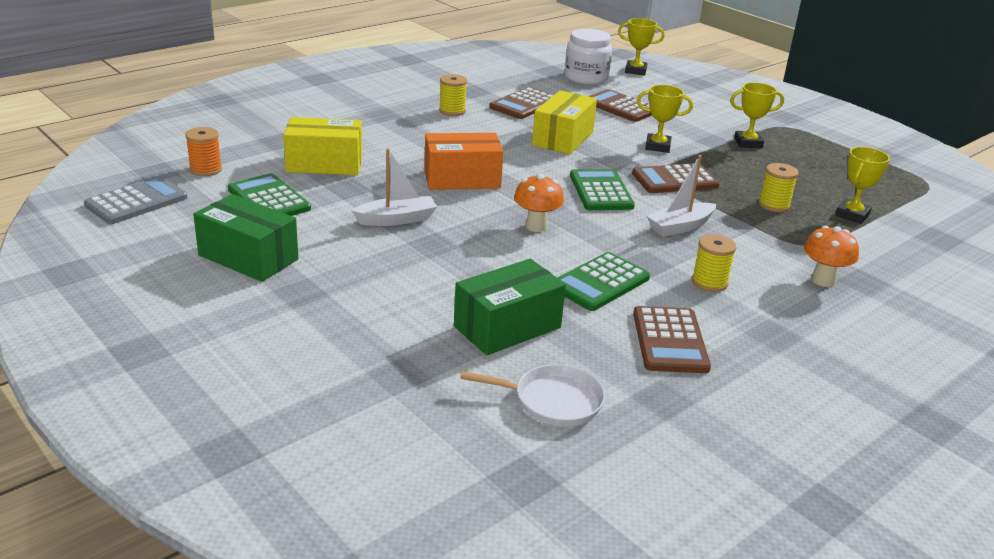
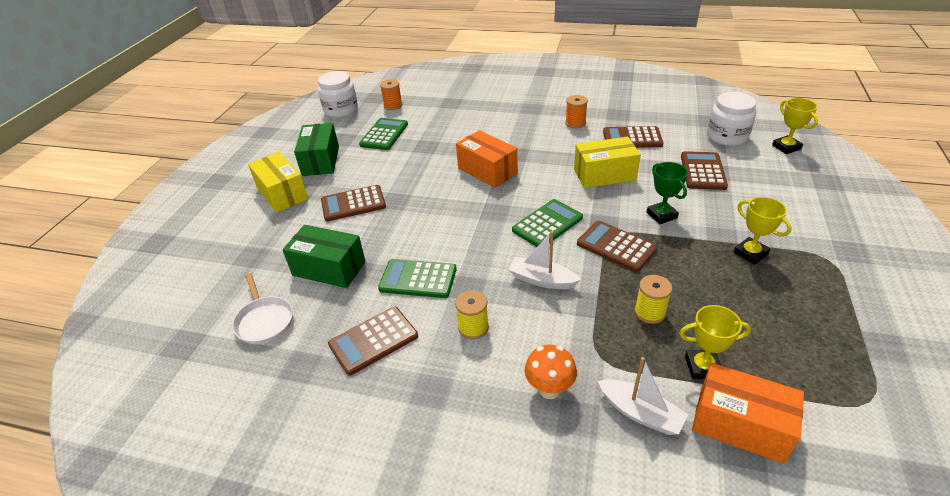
camera: 60 degrees right, 10 degrees up
(136, 201) = (341, 110): grey calculator -> white jar
(324, 164) = (443, 127): yellow box -> yellow box (282, 193)
(395, 270) = (353, 204): none -> brown calculator
(396, 219) = (409, 176): white boat -> white boat (640, 413)
(452, 111) = (575, 123): yellow spool -> orange spool
(536, 226) = (462, 223): orange mushroom -> none
(657, 146) = (661, 215): yellow trophy -> green trophy
(917, 229) = (740, 424): none -> orange box

